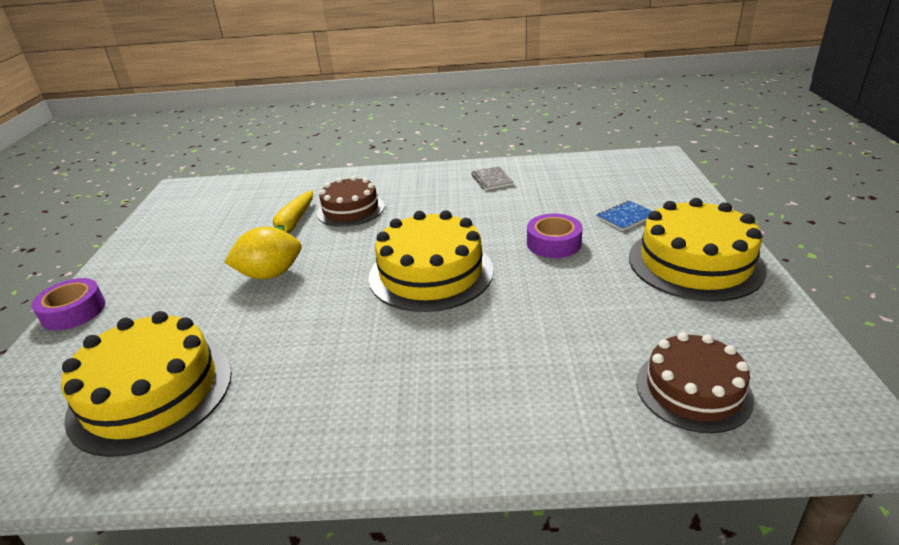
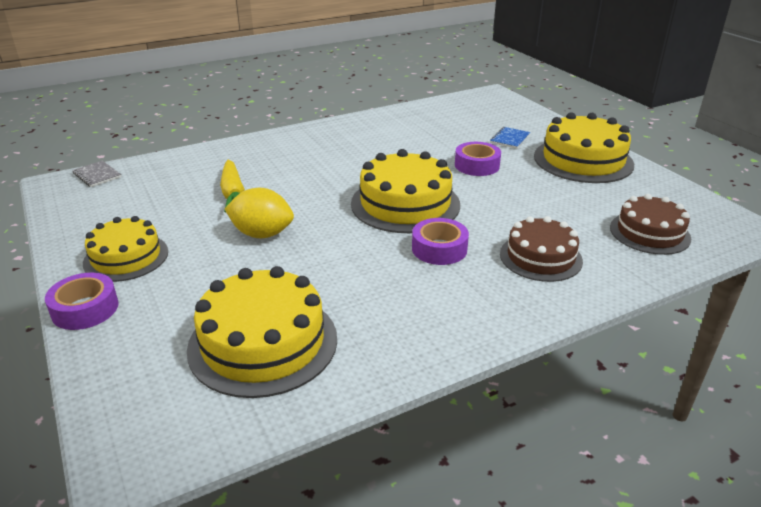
camera: 30 degrees left, 0 degrees up
(150, 270) = (126, 257): none -> yellow cake
(270, 274) = (262, 234): yellow lemon -> yellow lemon turned 60 degrees clockwise
(350, 209) = (277, 171): brown cake -> brown cake (540, 257)
(411, 337) = (439, 249): none -> purple tape
(492, 179) = (379, 128): grey notebook -> grey notebook (97, 175)

